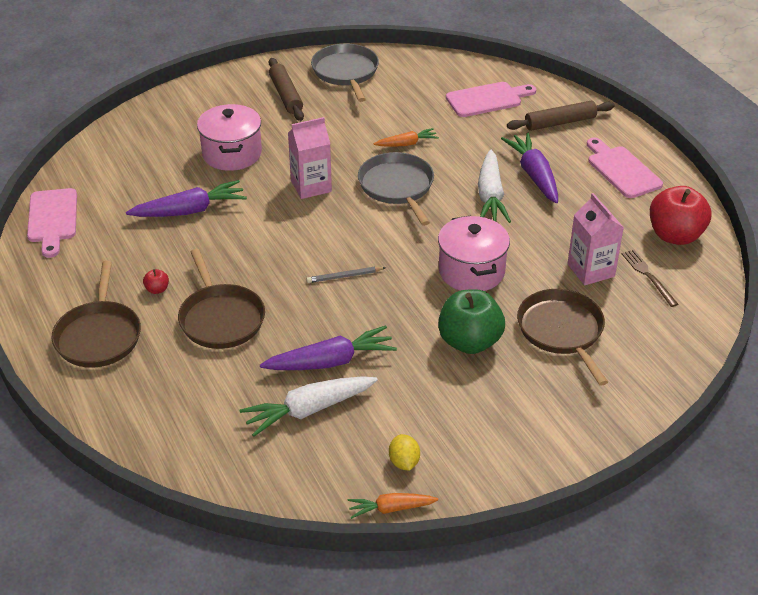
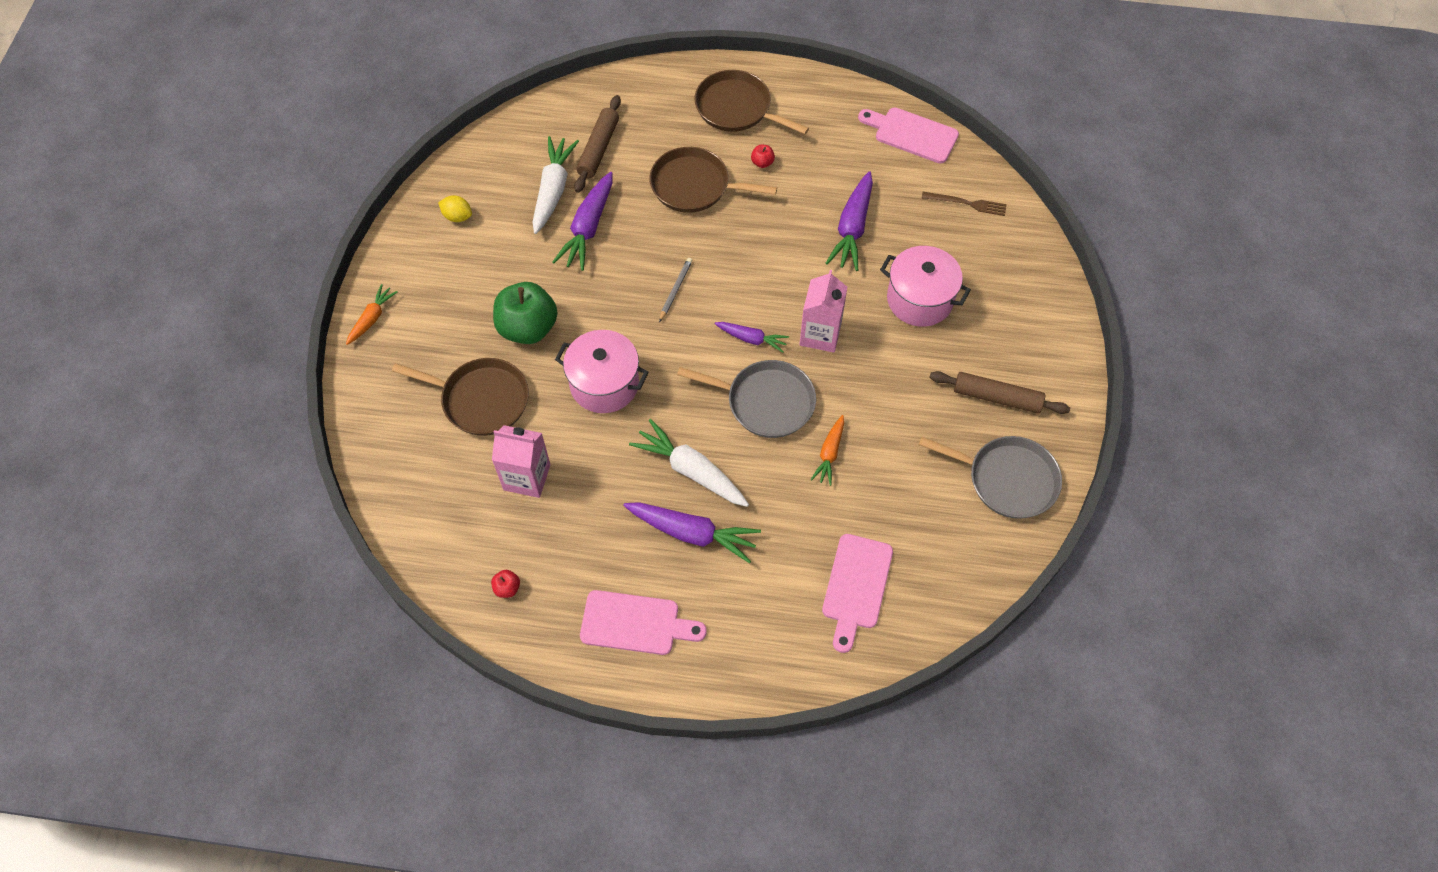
camera: 125 degrees right, 20 degrees up
(350, 216) = (751, 339): none -> purple carrot
(391, 509) = (429, 188): orange carrot -> orange carrot (372, 318)
(560, 122) = (760, 628): brown rolling pin -> brown rolling pin (599, 149)
(648, 276) = (480, 518): brown fork -> brown fork (967, 203)
(675, 235) = (507, 588): red apple -> red apple, size x0.40

